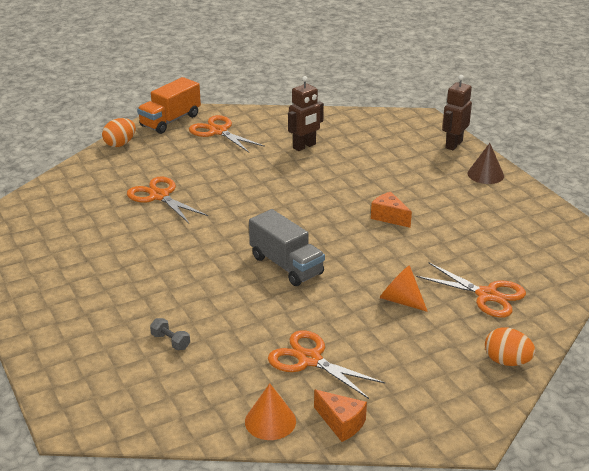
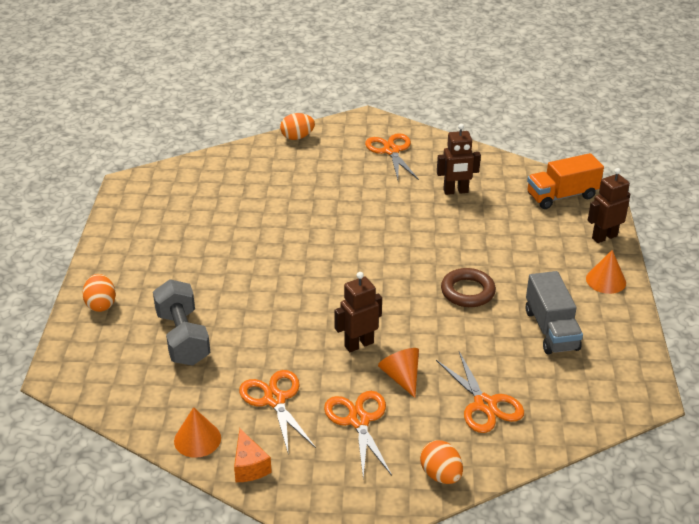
camera: 30 degrees right, 5 degrees up
(56, 343) = (101, 304): none -> orange egg
(159, 196) = (286, 200): orange scissors -> orange scissors (359, 420)
(170, 121) = (359, 126): orange truck -> orange truck (562, 196)
(170, 341) = (183, 338): grey dumbbell -> grey dumbbell, size x2.40
(286, 265) = (333, 305): grey truck -> grey truck (551, 329)
(339, 288) = (358, 344): none -> brown robot
(389, 217) = (467, 292): orange cheese -> brown ring
(485, 174) = (606, 280): brown cone -> orange cone

